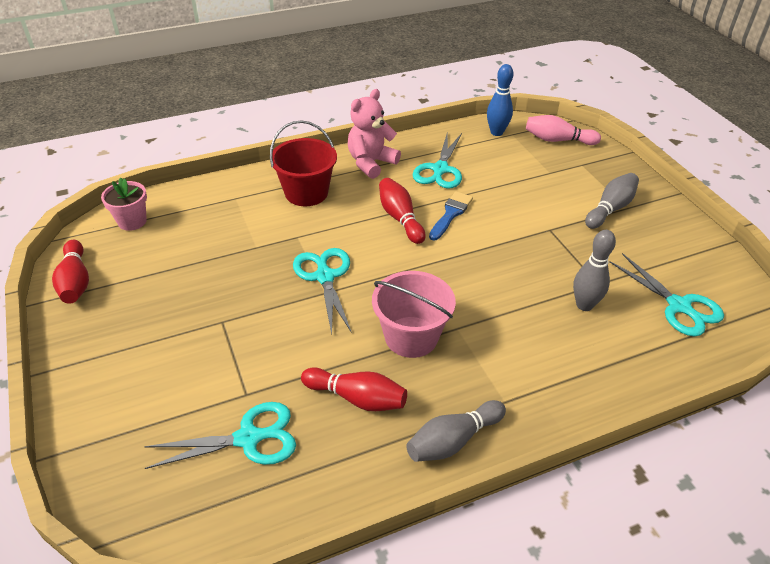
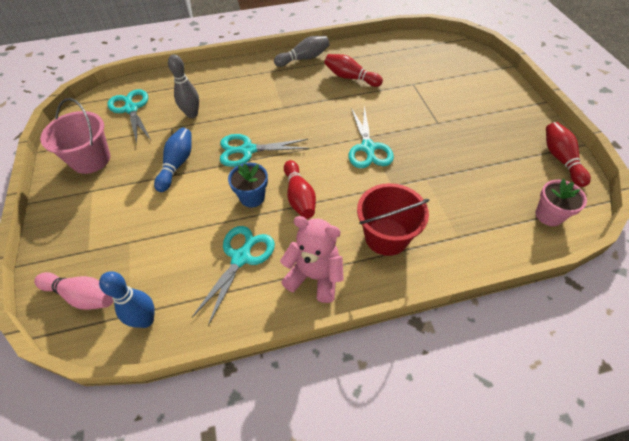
camera: 170 degrees left, 10 degrees up
(248, 438) = (408, 66): turquoise scissors -> turquoise scissors (248, 150)
(371, 163) = (314, 276): pink teddy bear -> pink teddy bear turned 120 degrees counterclockwise
(411, 337) = (313, 104): pink bucket -> pink bucket (91, 159)
(451, 214) = (252, 197): blue brush -> blue flower pot
(555, 239) = (177, 164): none -> blue bowling pin
(610, 209) = (108, 190): grey bowling pin -> none

